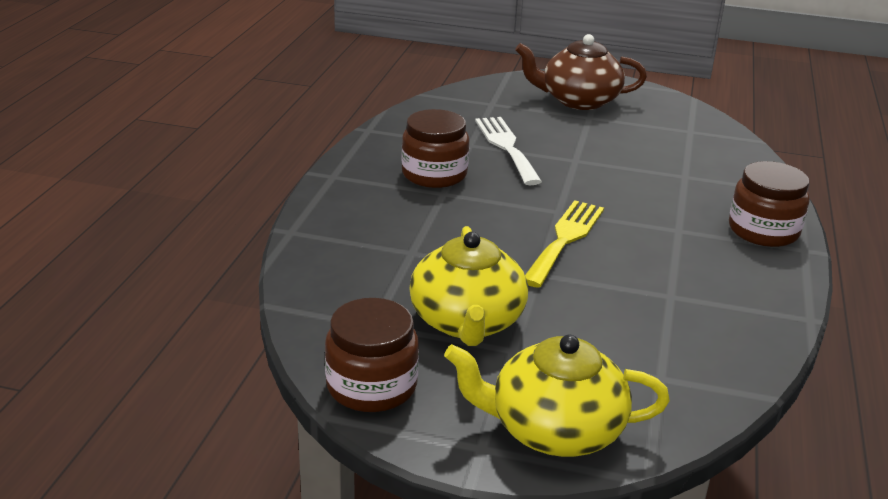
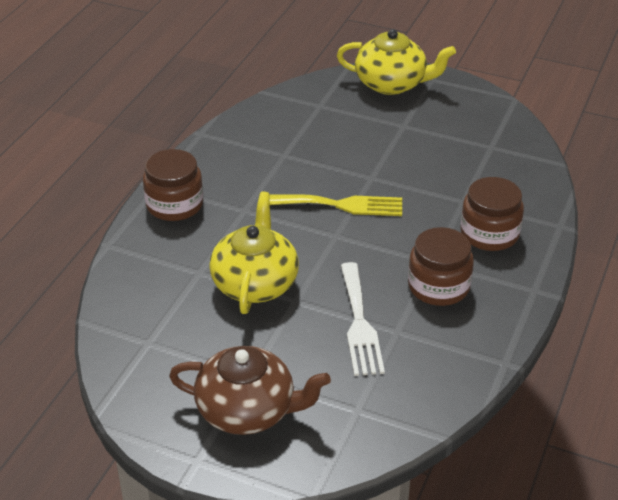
camera: 170 degrees left, 10 degrees up
(371, 386) = (490, 110): brown jar -> brown jar (489, 233)
(467, 322) = (429, 144): yellow teapot -> yellow teapot (255, 283)
(565, 239) = (341, 205): yellow fork -> yellow fork turned 120 degrees counterclockwise

